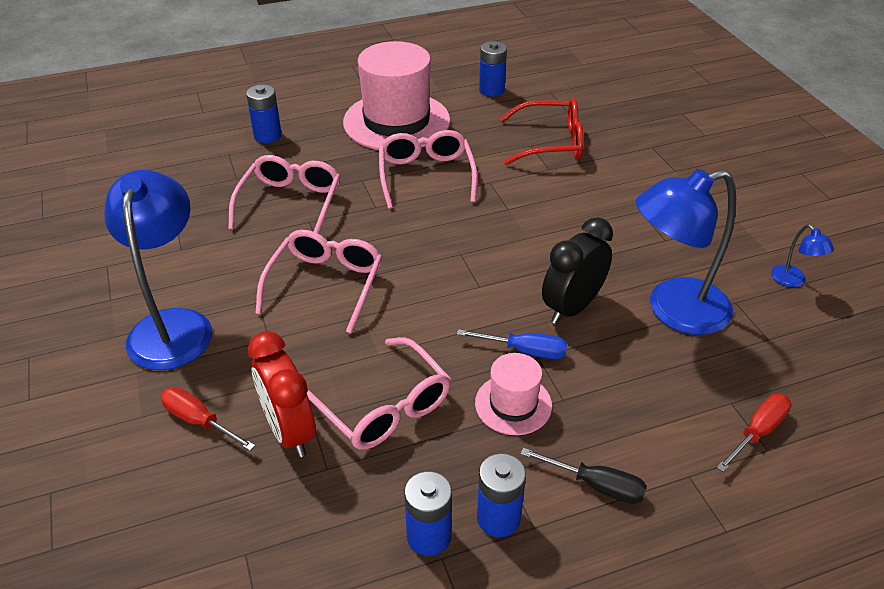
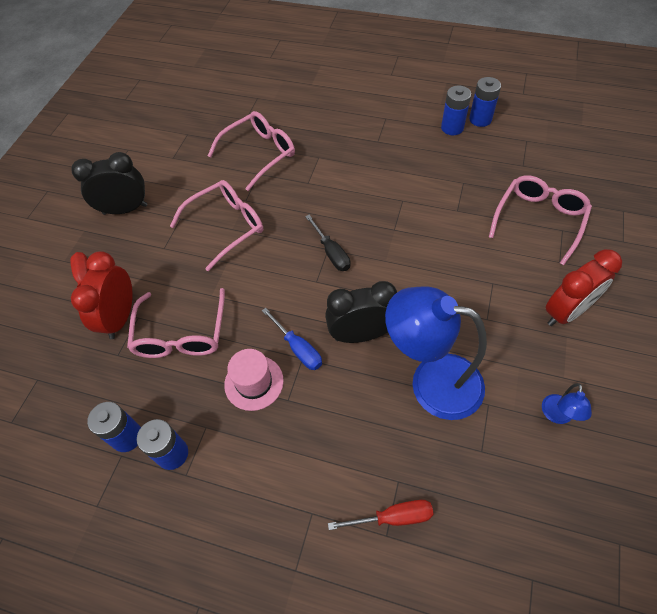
camera: 40 degrees right, 15 degrees up
(173, 325) = (125, 209): blue lamp -> black clock
(267, 136) = (291, 93): blue battery -> blue battery (452, 128)
(396, 121) = (384, 118): pink hat -> none
(426, 175) = (363, 173): pink glasses -> pink glasses (539, 220)
(550, 143) = (481, 188): red glasses -> none
(596, 485) = (247, 475): black screwdriver -> black screwdriver (331, 253)
(719, 204) = (566, 312): none -> red clock

